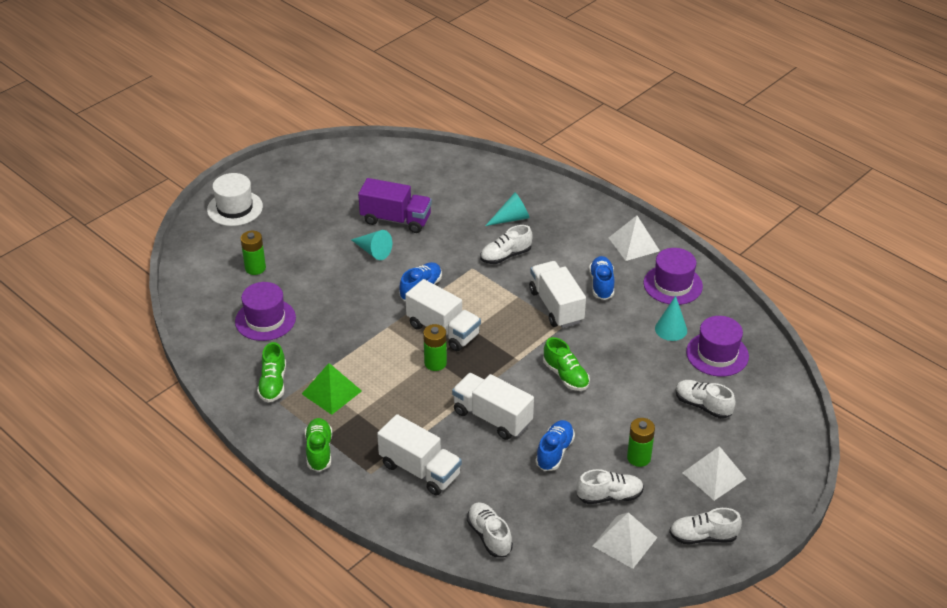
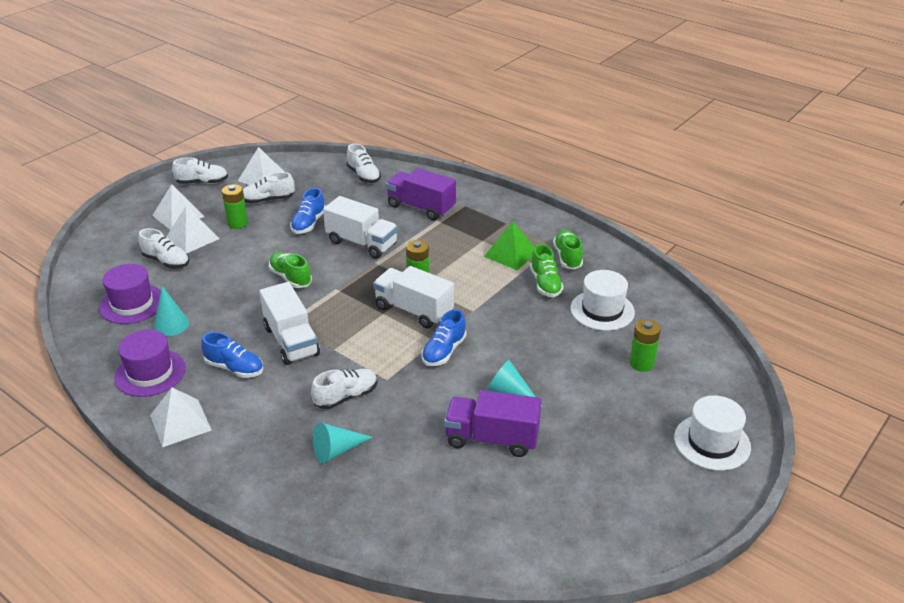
camera: 175 degrees right, 5 degrees down
(265, 319) = (602, 310): purple hat -> white hat
(319, 451) = (507, 214): green shoe -> green shoe (545, 284)
(420, 470) = (421, 207): white truck -> purple truck
(601, 284) = (234, 368): blue shoe -> blue shoe turned 60 degrees counterclockwise
(685, 438) = (192, 238): none -> white pyramid

